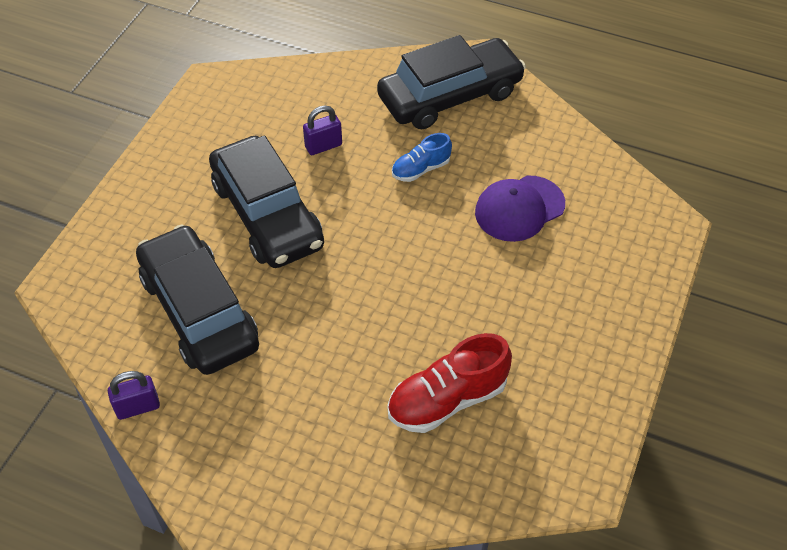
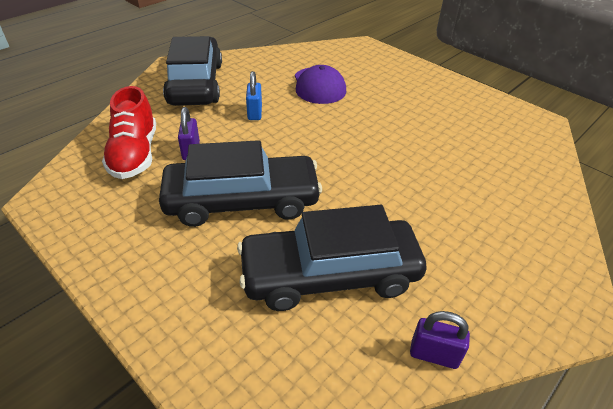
camera: 70 degrees left, 10 degrees down
(138, 407) = (434, 354): purple padlock -> purple padlock turned 75 degrees counterclockwise
(421, 169) = (254, 113): blue shoe -> blue padlock
(447, 400) = (469, 155): red shoe -> red shoe (135, 154)

